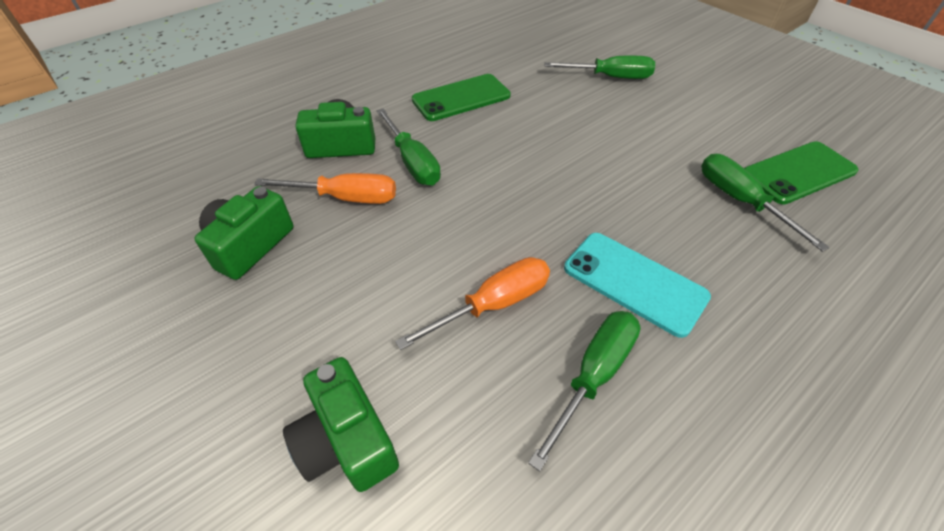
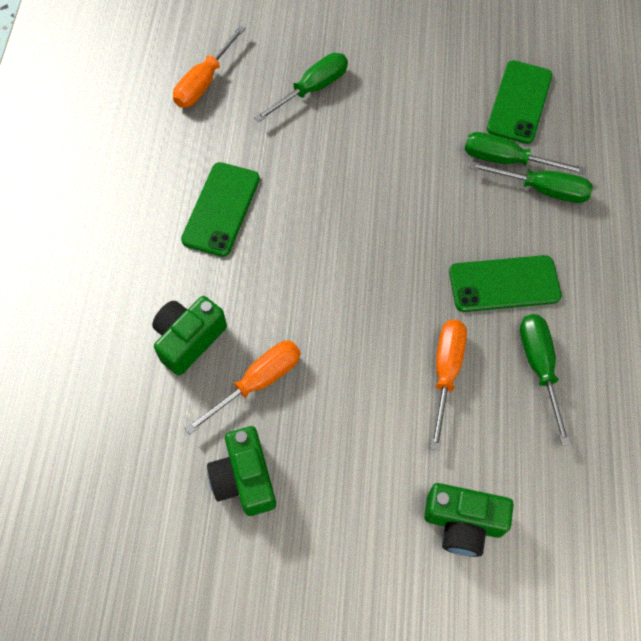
camera: 45 degrees left, 15 degrees up
(412, 162) = (264, 308): green screwdriver -> green screwdriver (542, 189)
(537, 40) = (204, 82): none -> orange screwdriver
(634, 282) = (504, 284): turquoise phone -> green phone

